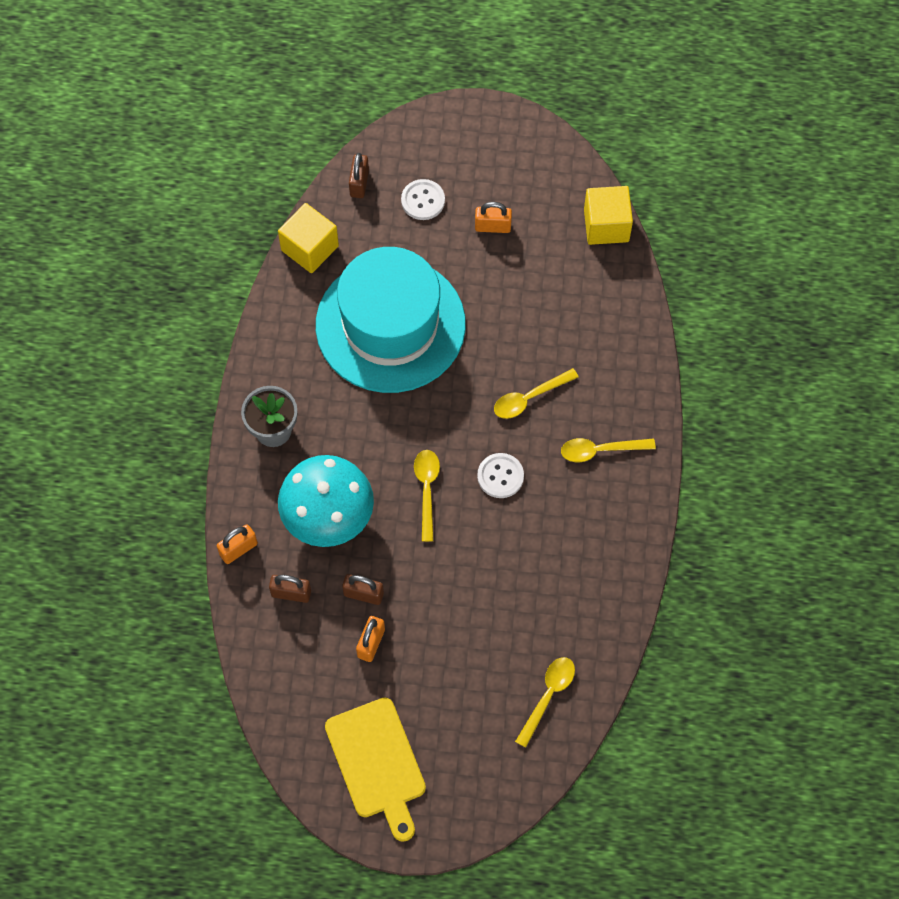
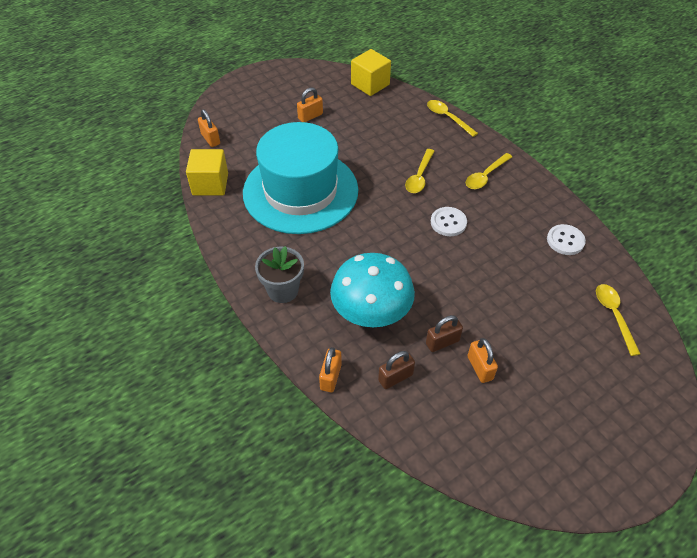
camera: 40 degrees left, 15 degrees down
(359, 183) = (210, 139): brown padlock -> orange padlock
(377, 763) = (570, 441): yellow cutting board -> none
(423, 200) = (257, 126): white button -> white button (565, 240)
(427, 489) = (414, 257): yellow spoon -> yellow spoon (447, 118)

